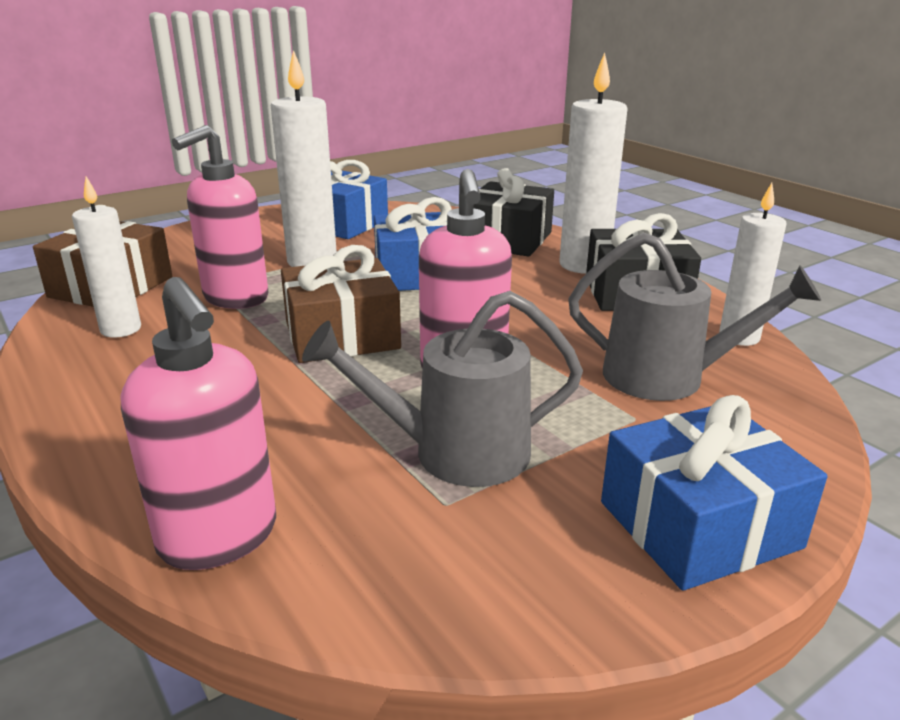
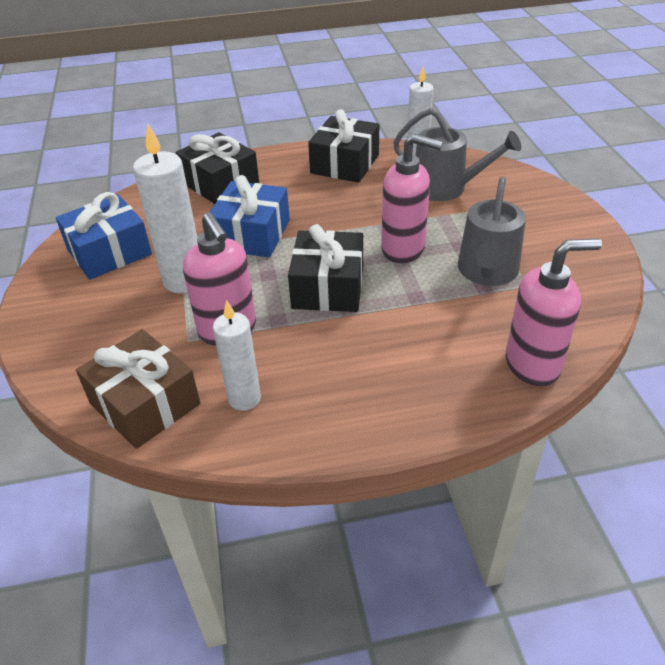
camera: 65 degrees left, 15 degrees up
(342, 335) = (328, 287): brown gift -> black gift
(584, 265) = (290, 168): white candle -> none
(666, 377) = (446, 188): grey watering can -> grey watering can turned 75 degrees clockwise
(699, 524) = (565, 221): blue gift -> none

